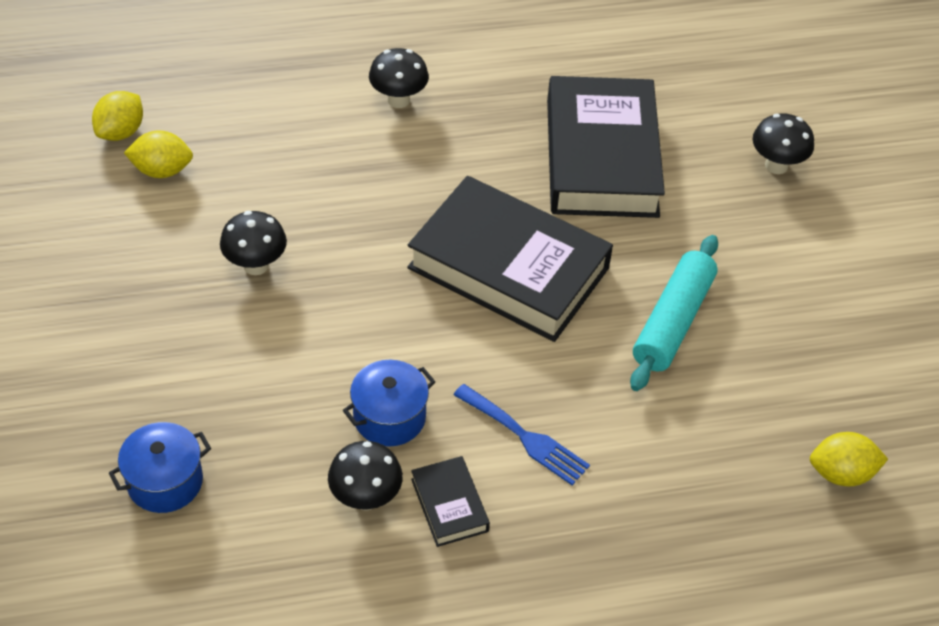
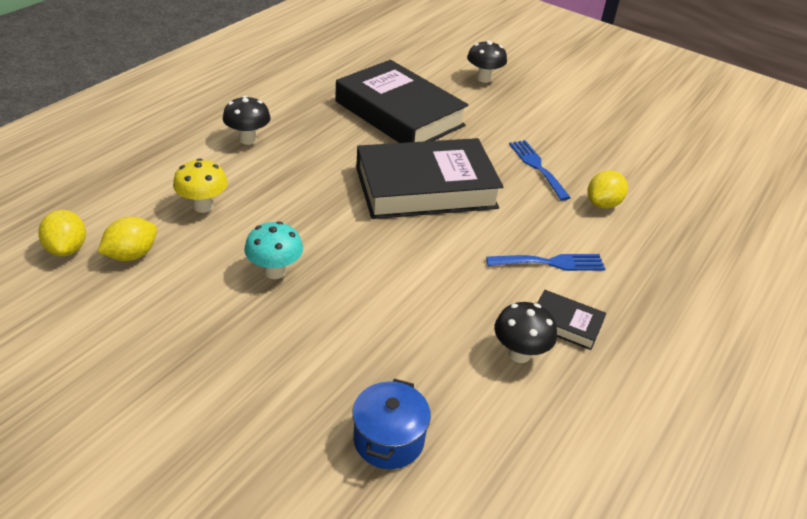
camera: 45 degrees left, 10 degrees down
(256, 265) = (275, 271): black mushroom -> turquoise mushroom
(272, 155) = (203, 206): none -> yellow mushroom
(389, 417) = (470, 301): blue pot -> none
(672, 321) = (537, 167): turquoise rolling pin -> blue fork
(841, 473) = (694, 187): yellow lemon -> yellow lemon (603, 204)

